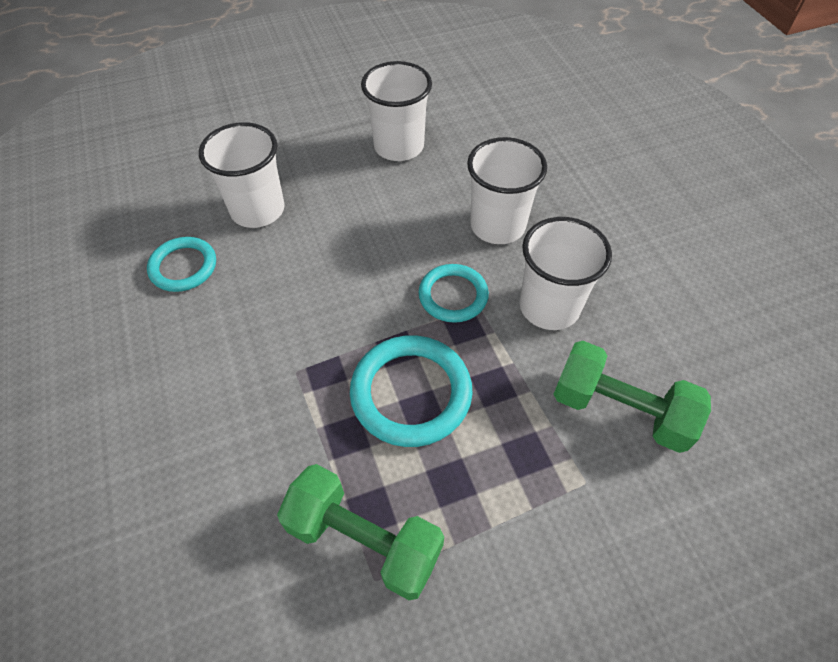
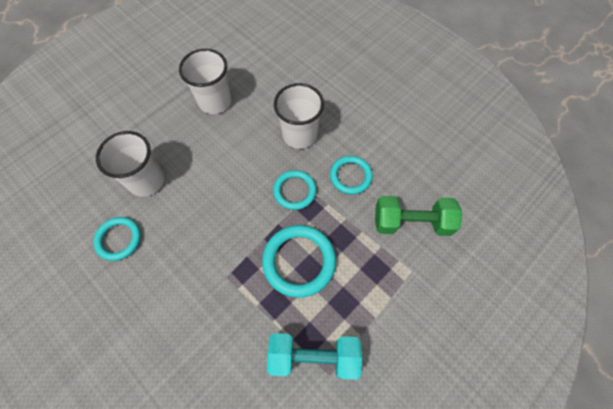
camera: 25 degrees left, 10 degrees up
(364, 540) = (313, 356): green dumbbell -> turquoise dumbbell
(549, 307) = (350, 176): white cup -> turquoise ring

